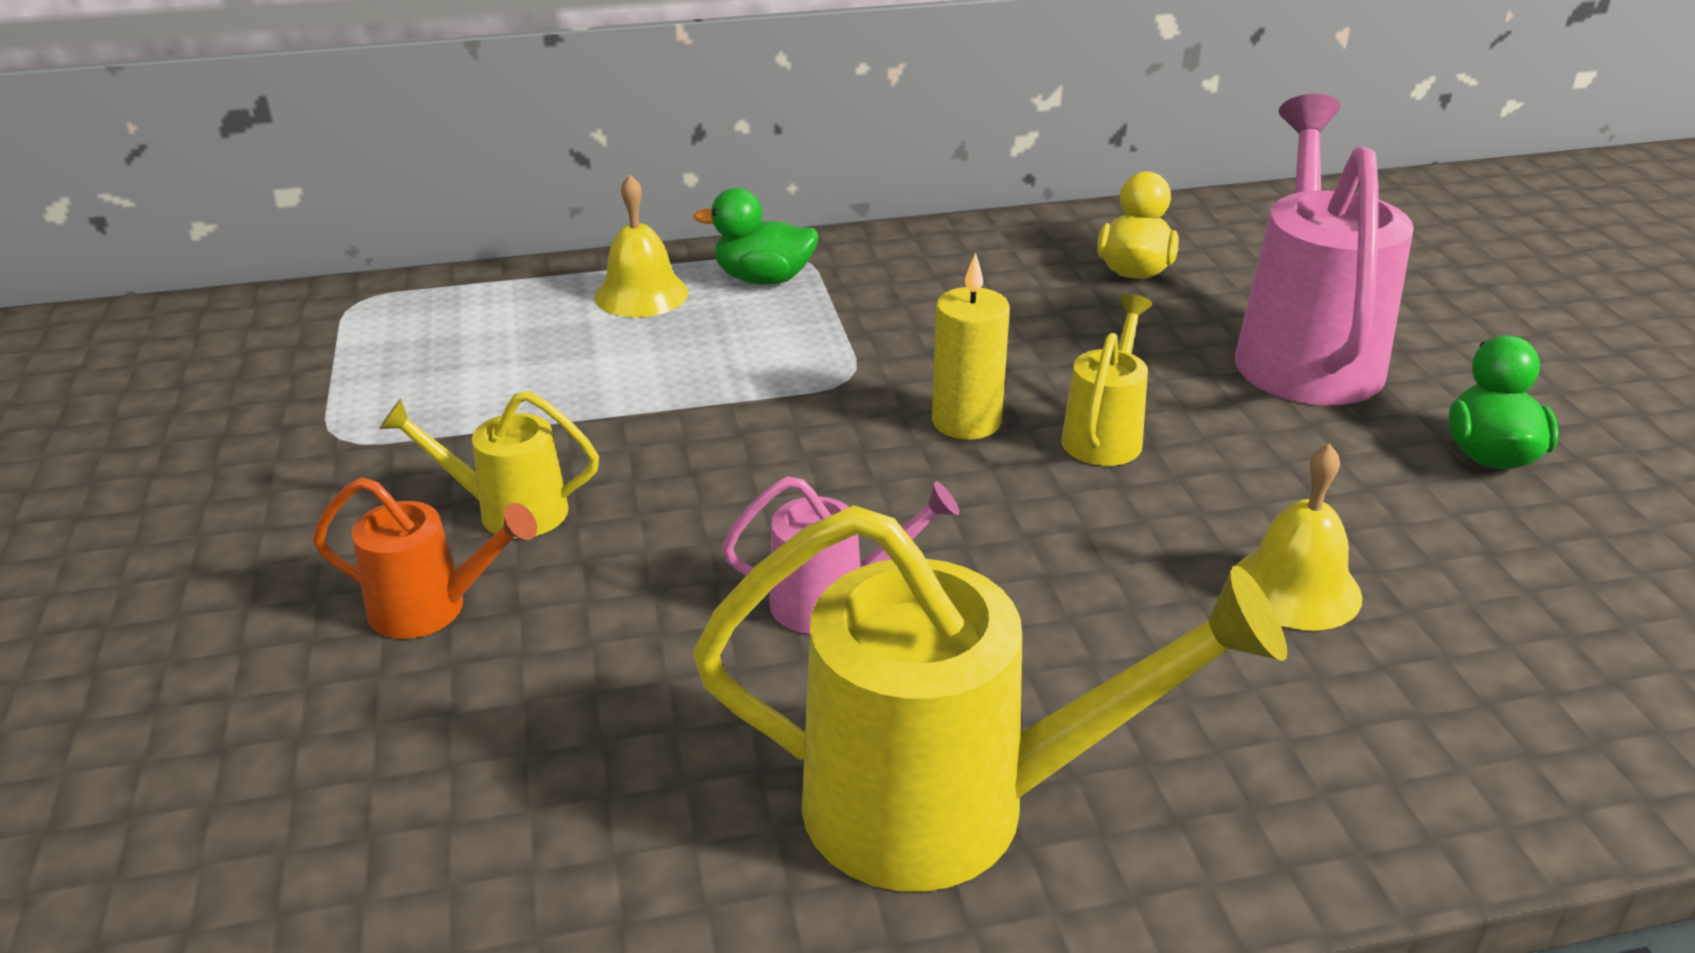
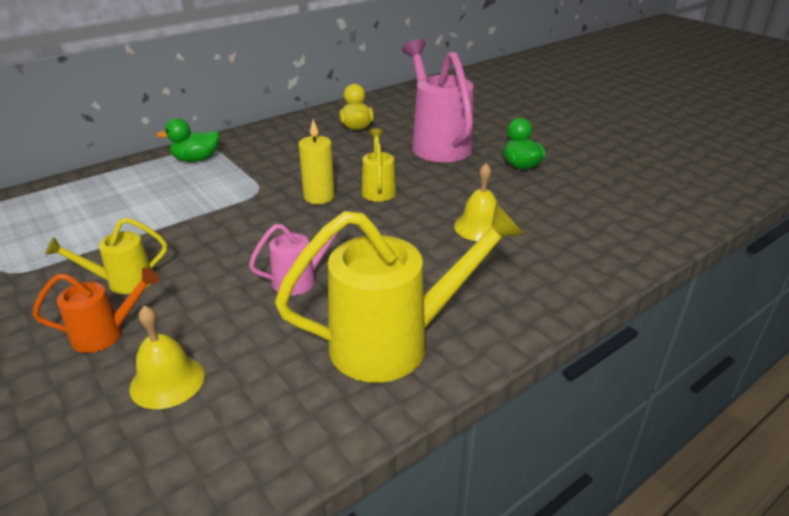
camera: 25 degrees left, 0 degrees up
(641, 294) = (139, 177): yellow bell -> yellow bell (167, 381)

